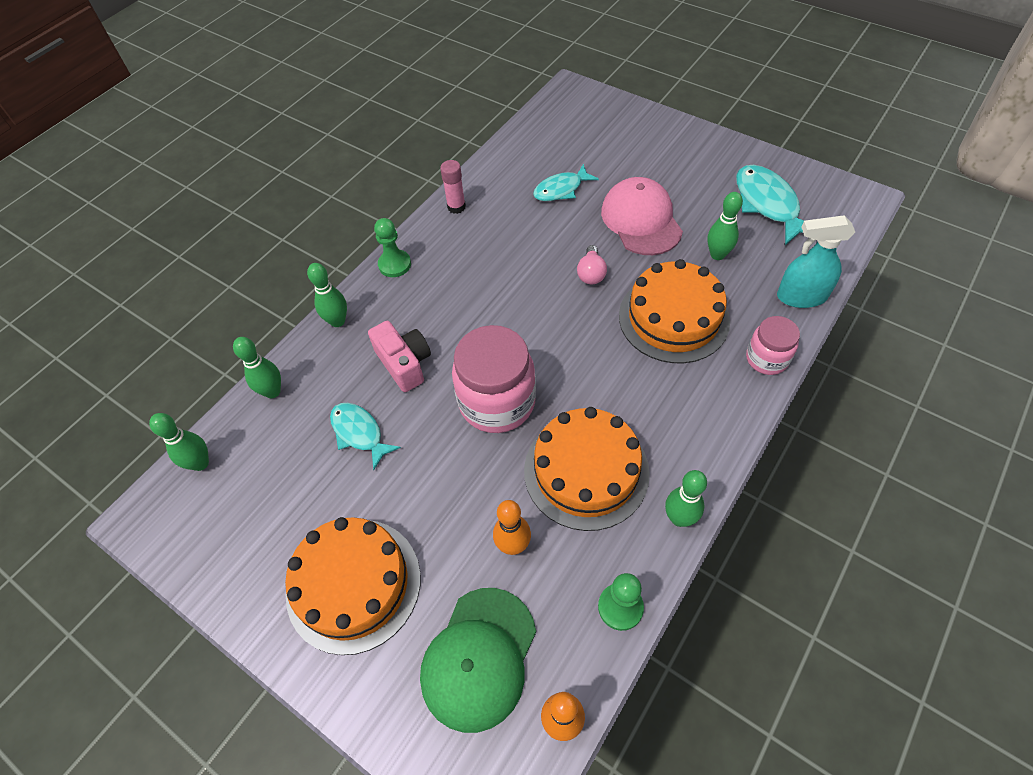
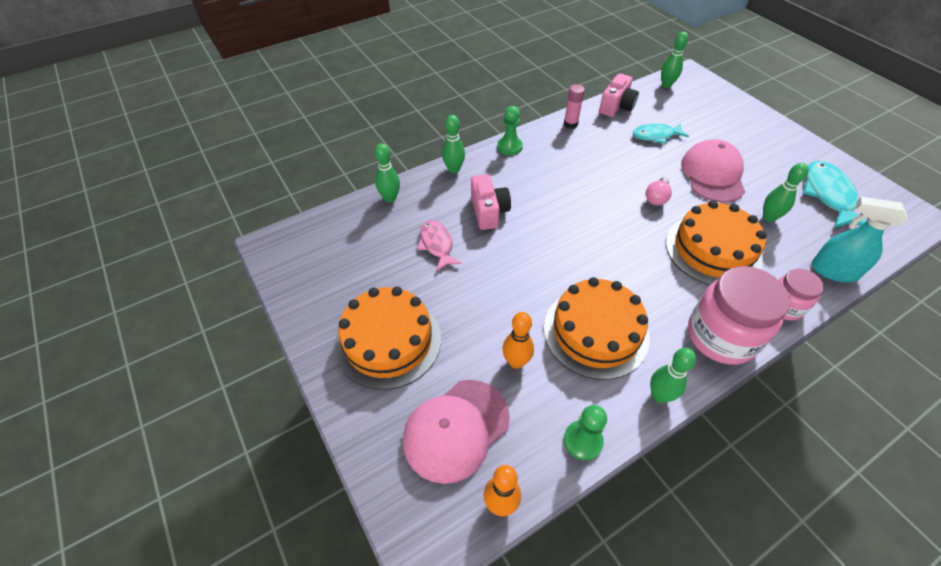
camera: 20 degrees right, 5 degrees down
(200, 463) = (323, 225): green bowling pin -> green bowling pin (666, 85)
(359, 433) = (437, 244): turquoise fish -> pink fish
(479, 658) = (456, 429): green cap -> pink cap
(497, 402) = (546, 260): pink jar -> pink jar (721, 336)
(501, 164) = (616, 106): none -> pink camera

